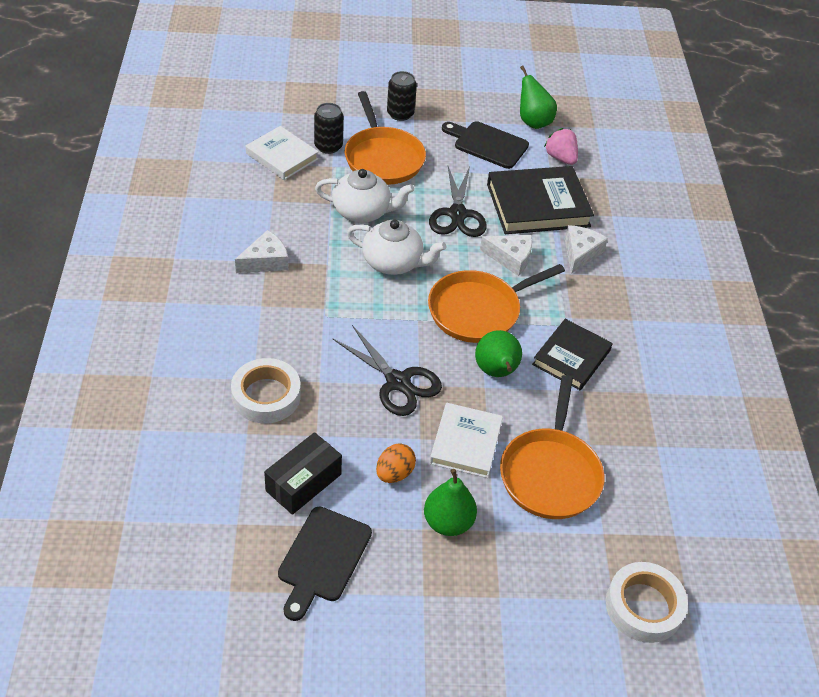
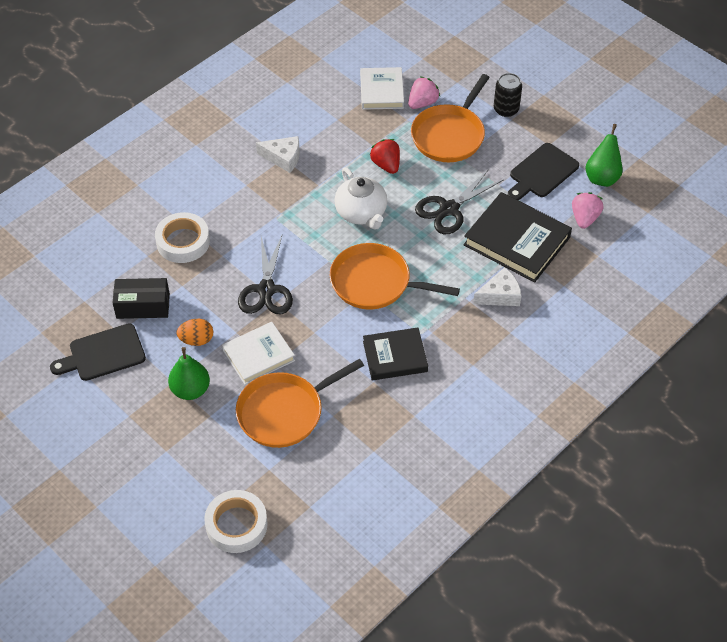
camera: 50 degrees right, 5 degrees up
(328, 146) = (422, 103): black can -> pink strawberry
(363, 212) = (386, 165): white teapot -> red strawberry
(487, 144) = (541, 172): black cutting board -> black cutting board turned 120 degrees counterclockwise
(496, 372) = (334, 329): green pear -> none
(510, 258) = (444, 264): white cheese -> none

